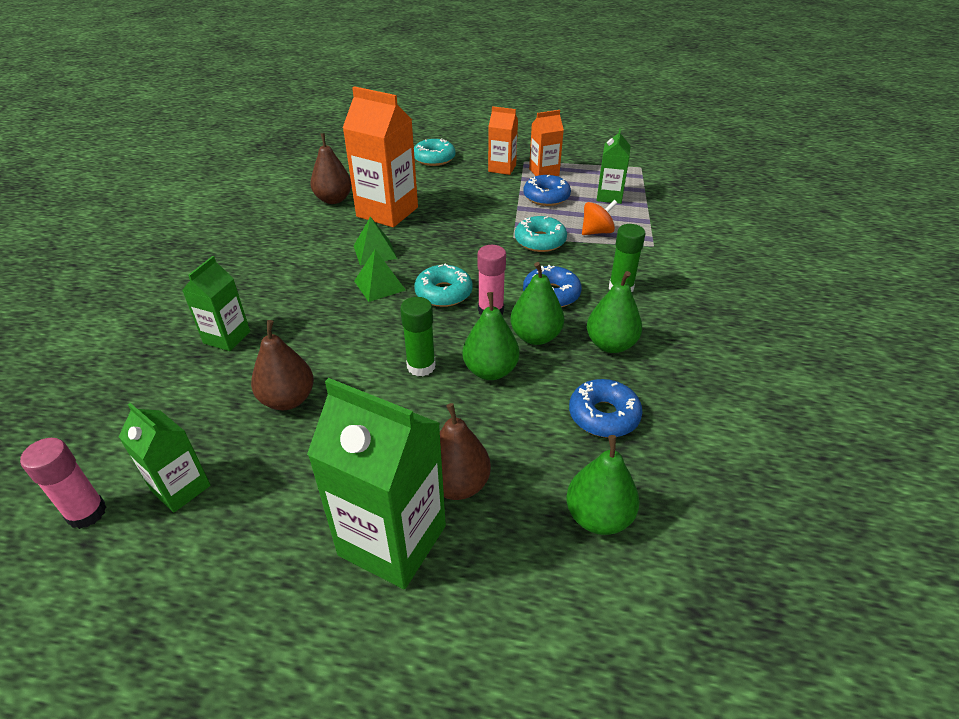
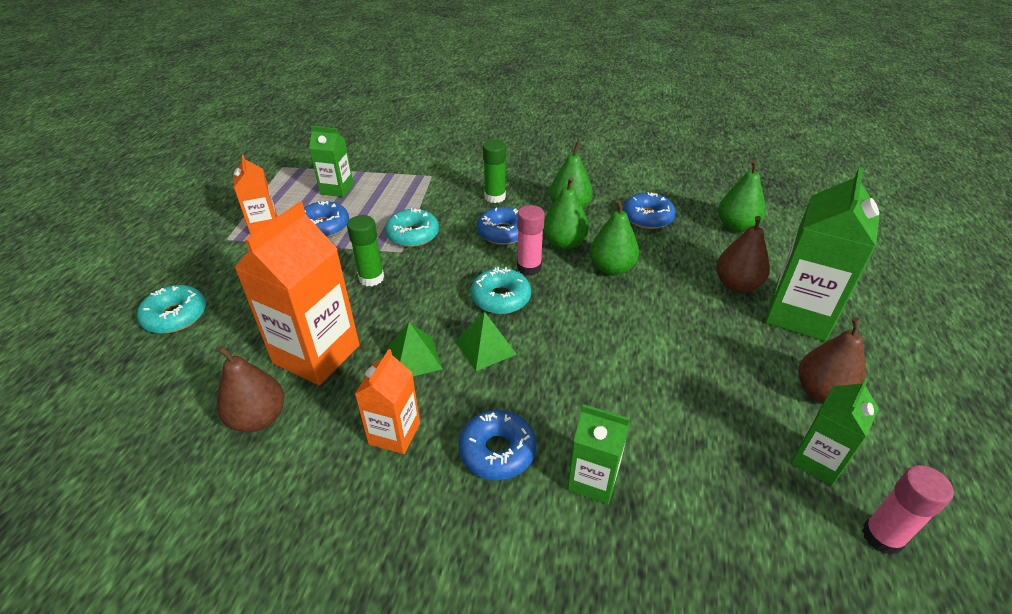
camera: 90 degrees left, 0 degrees up
(271, 292) = (497, 451): none -> blue donut
(288, 399) = (681, 399): brown pear -> brown pear (821, 392)
(421, 366) = (614, 309): green glue stick -> green glue stick (371, 278)
(502, 168) = (238, 256): orange carton -> orange carton (394, 433)
(597, 232) = (402, 201): orange spinning top -> none

